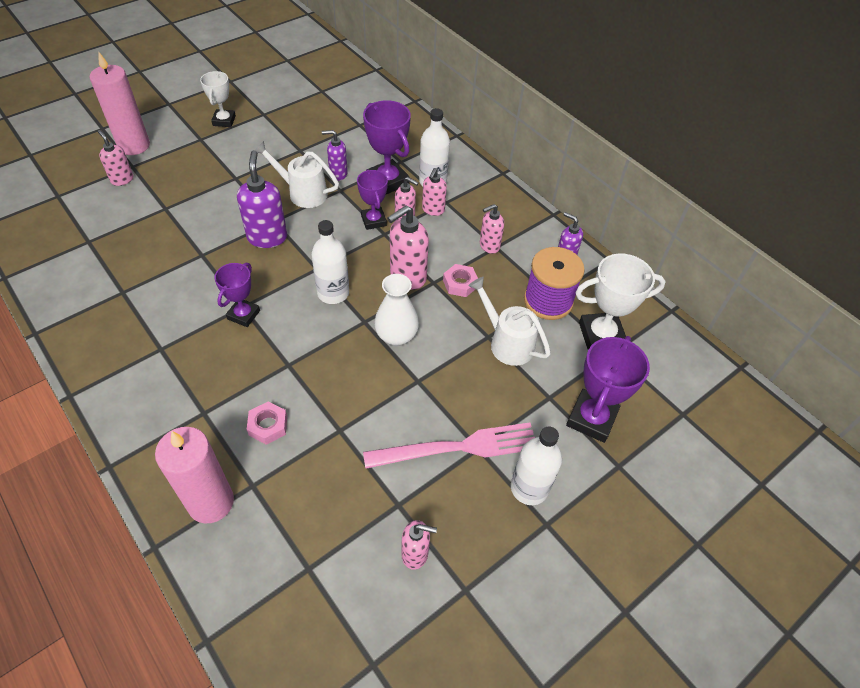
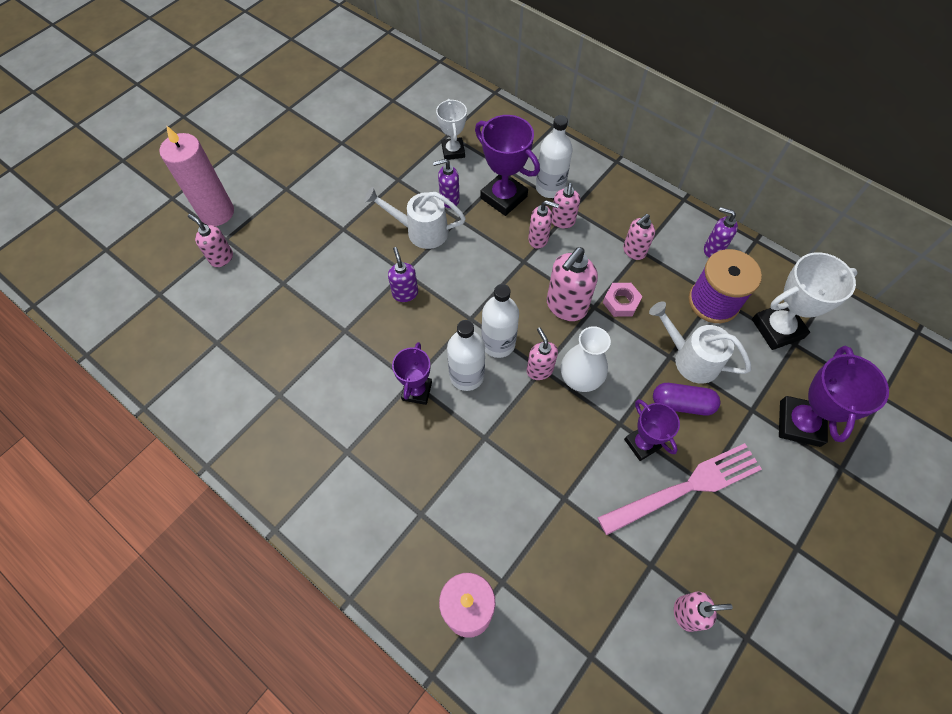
camera: 10 degrees left, 10 degrees up
(224, 121) = (302, 160): white trophy -> white trophy (453, 151)
(267, 237) = (405, 293): purple soap dispenser -> purple soap dispenser, size x0.61
(268, 426) = (491, 512): pink nut -> none
(361, 322) = (539, 370): none -> pink soap dispenser
(373, 220) = (507, 248): purple trophy -> purple trophy (642, 443)
(483, 377) = (682, 404): none -> purple capsule
(529, 488) = (767, 514): white bottle -> white bottle (467, 376)

